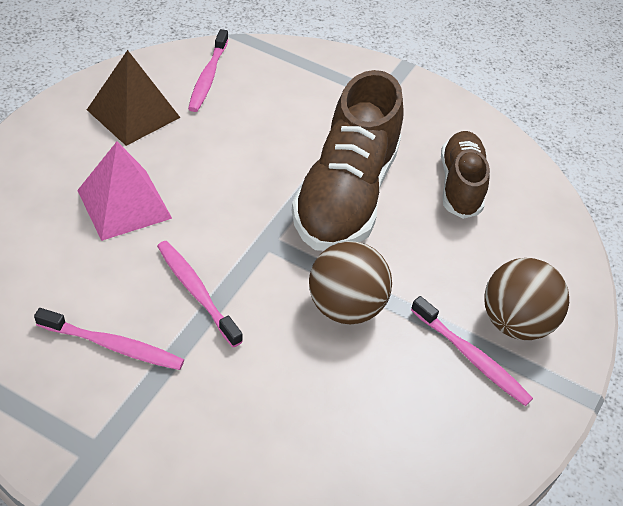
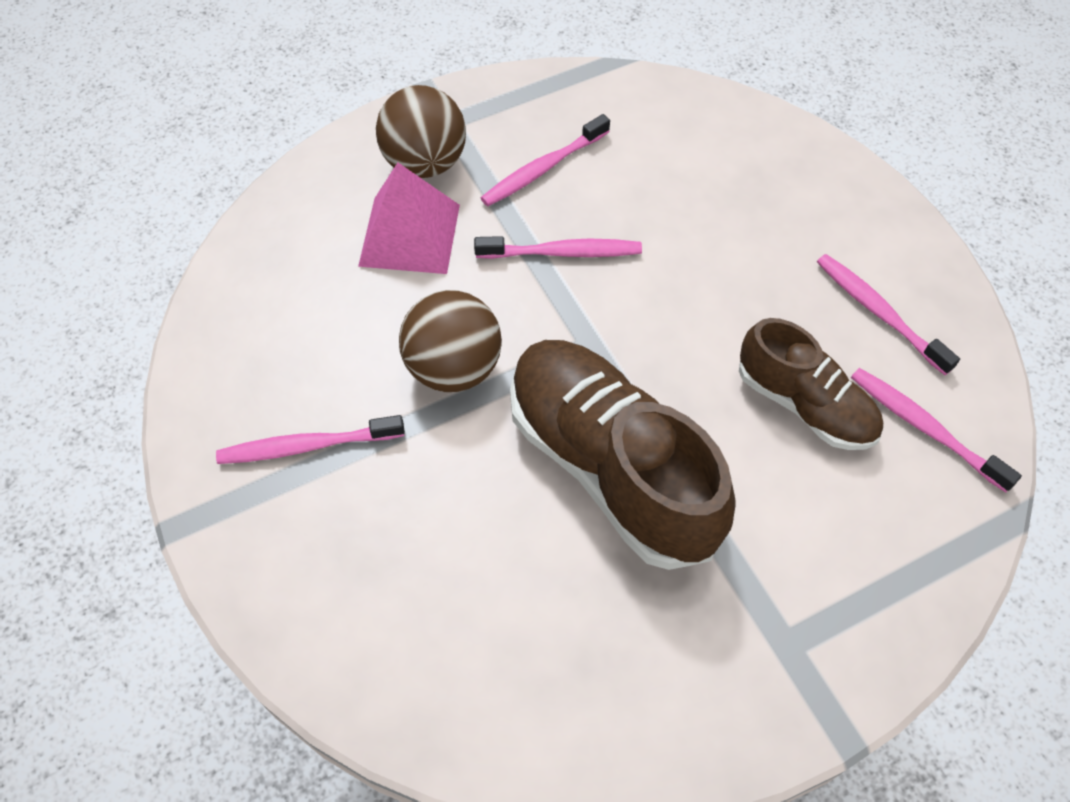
camera: 130 degrees right, 10 degrees up
(124, 204) = (722, 244): pink pyramid -> pink pyramid (410, 235)
(133, 113) = (878, 312): brown pyramid -> pink toothbrush
(460, 185) = (545, 625): brown shoe -> brown shoe (805, 405)
(515, 322) = (309, 525): brown ball -> brown ball (425, 163)

